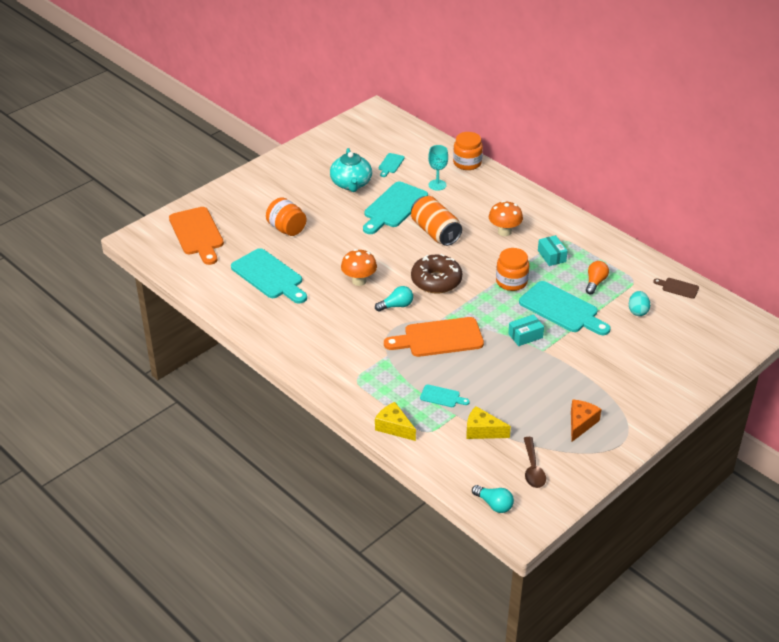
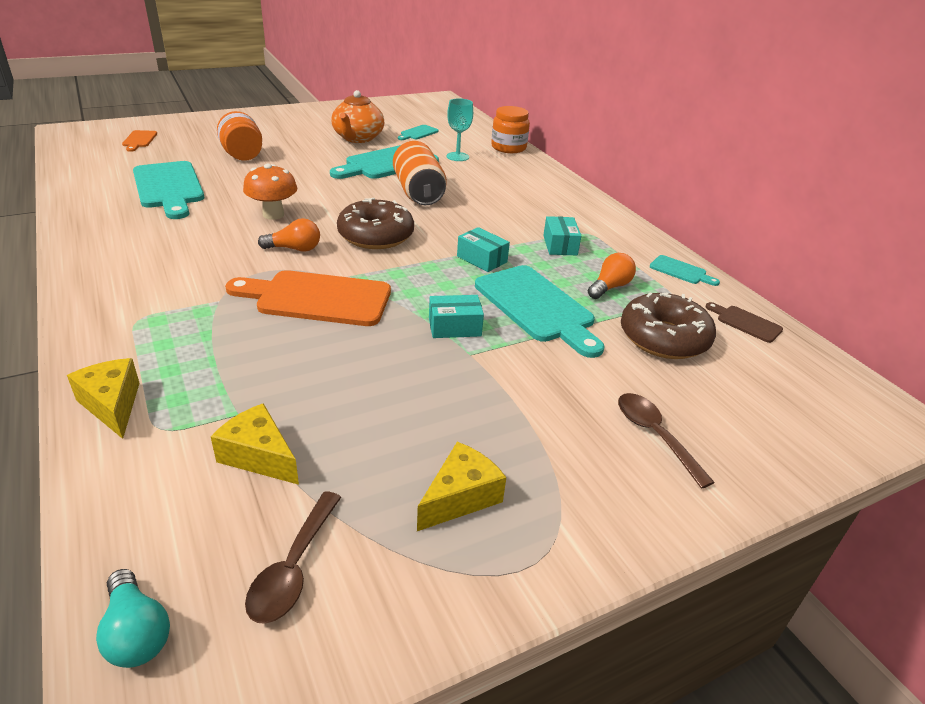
camera: 15 degrees right, 5 degrees down
(197, 234) = (139, 140): orange cutting board -> orange cutting board, size x0.47
(351, 184) = (358, 138): turquoise teapot -> orange teapot
(396, 306) = (294, 249): turquoise light bulb -> orange light bulb
(442, 397) = (243, 378): turquoise cutting board -> turquoise cutting board (680, 271)
(504, 232) = (510, 209): orange mushroom -> none
(511, 281) = (482, 259): orange jar -> turquoise box
(581, 423) = (460, 497): orange cheese -> yellow cheese
(638, 311) = (664, 338): turquoise egg -> brown donut
(652, 370) = (655, 435): none -> brown spoon

